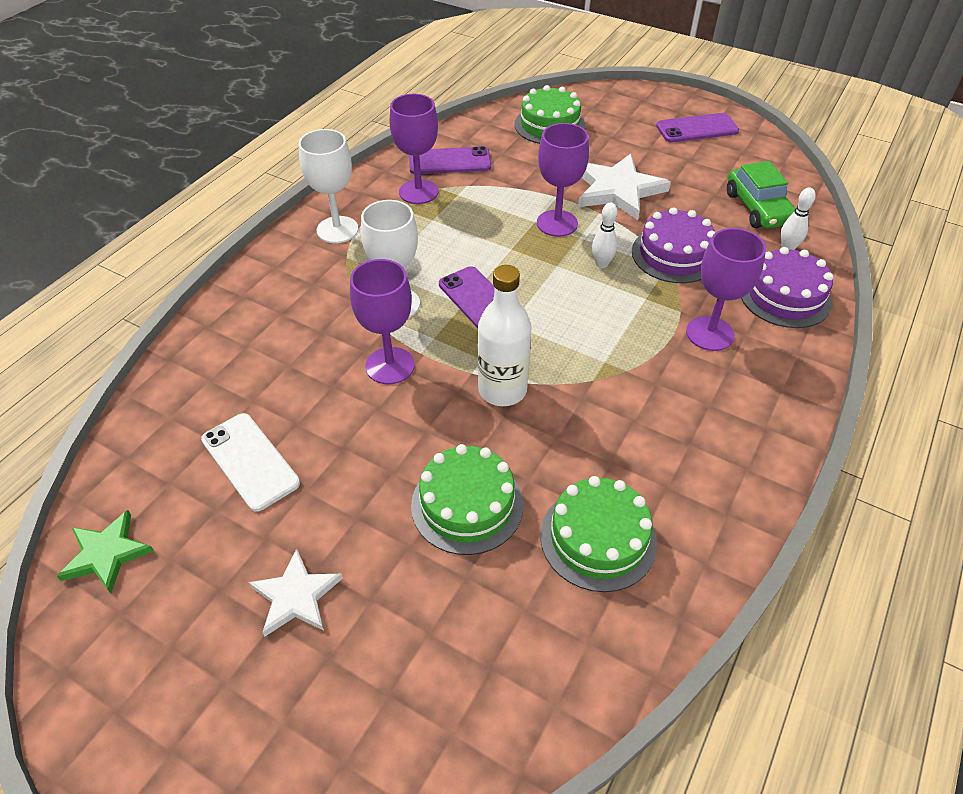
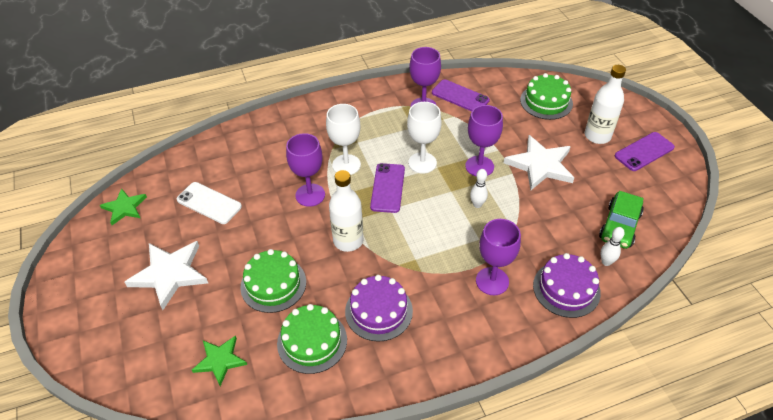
camera: 40 degrees right, 0 degrees up
(250, 461) = (209, 203): white phone -> white phone turned 60 degrees counterclockwise
(296, 596) = (169, 274): white star -> white star, size x1.64
(337, 230) = (360, 107): white goblet -> white goblet (422, 163)
(508, 655) = (220, 360): none -> green star
(638, 134) = (597, 136): none -> white bottle
(674, 254) = (527, 224): purple cake -> purple cake (378, 311)
(697, 129) = (644, 152): purple phone -> purple phone turned 60 degrees counterclockwise

